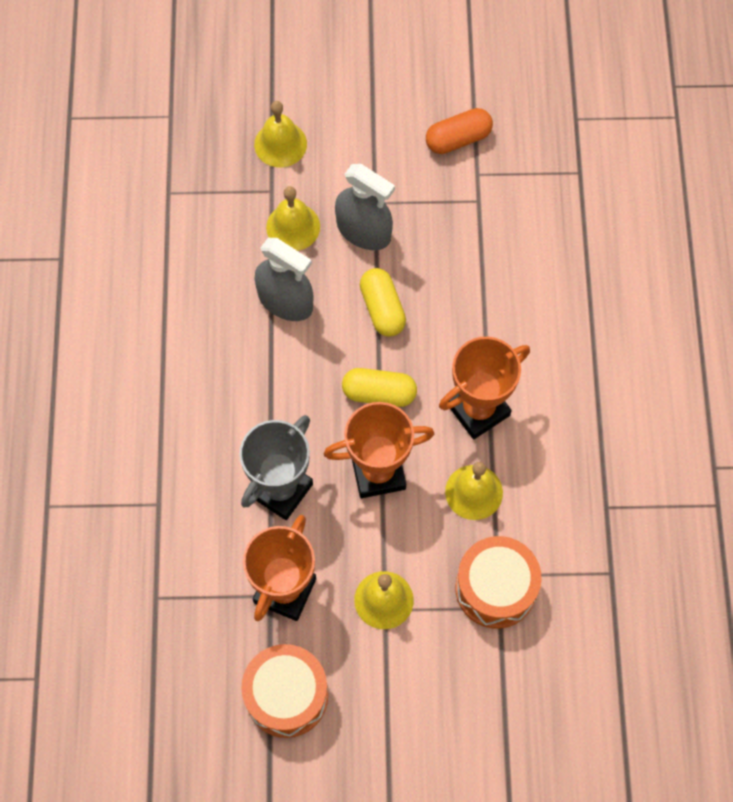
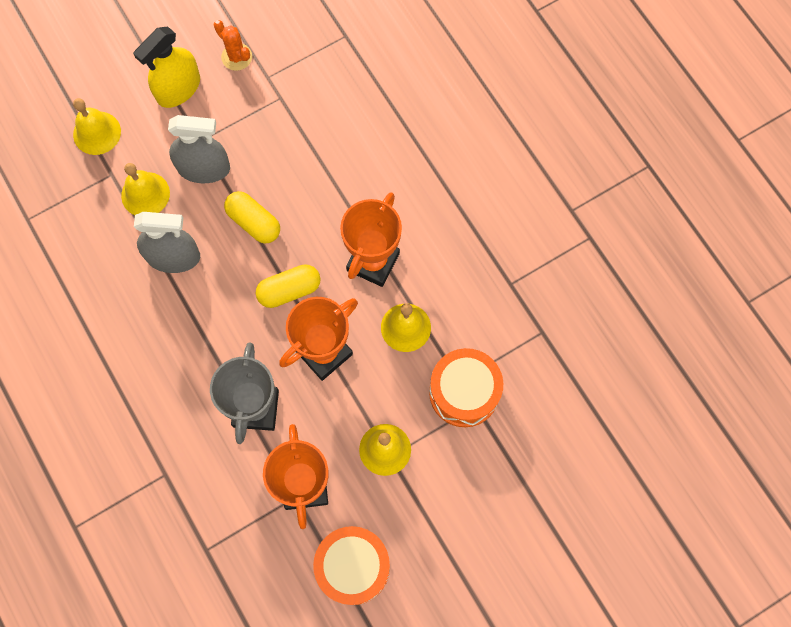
camera: 30 degrees left, 5 degrees up
(383, 141) = (178, 88): none -> yellow spray bottle
(458, 139) = (236, 57): orange capsule -> orange cactus

